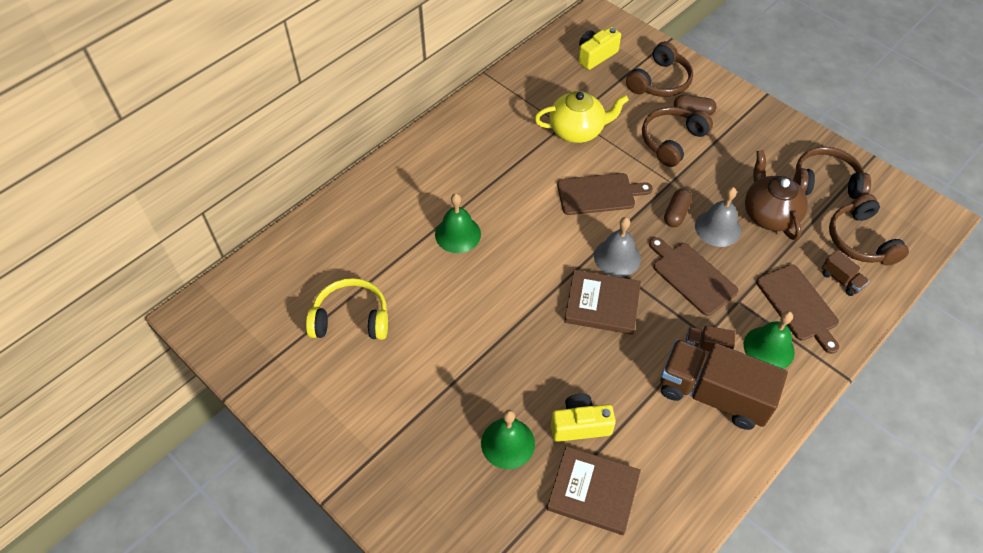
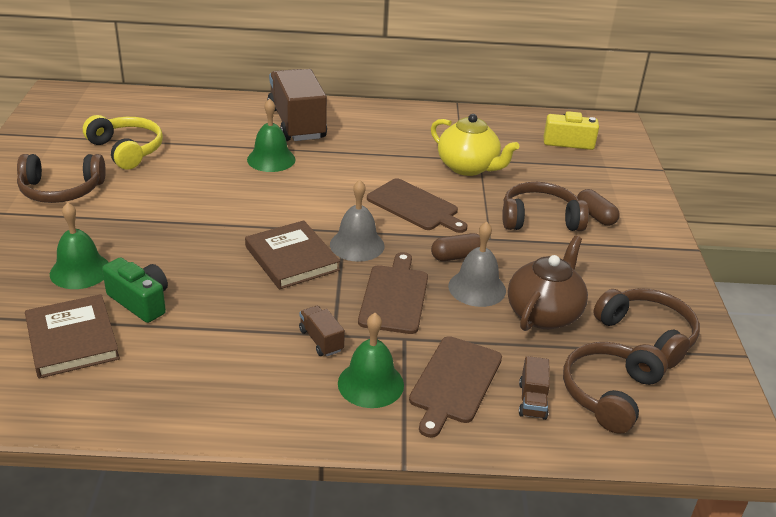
camera: 45 degrees right, 20 degrees down
(580, 425) = (140, 301): yellow camera -> green camera
(659, 81) = (598, 184): brown headphones -> brown headphones (61, 190)
(713, 394) = (266, 369): brown truck -> brown truck (297, 124)

